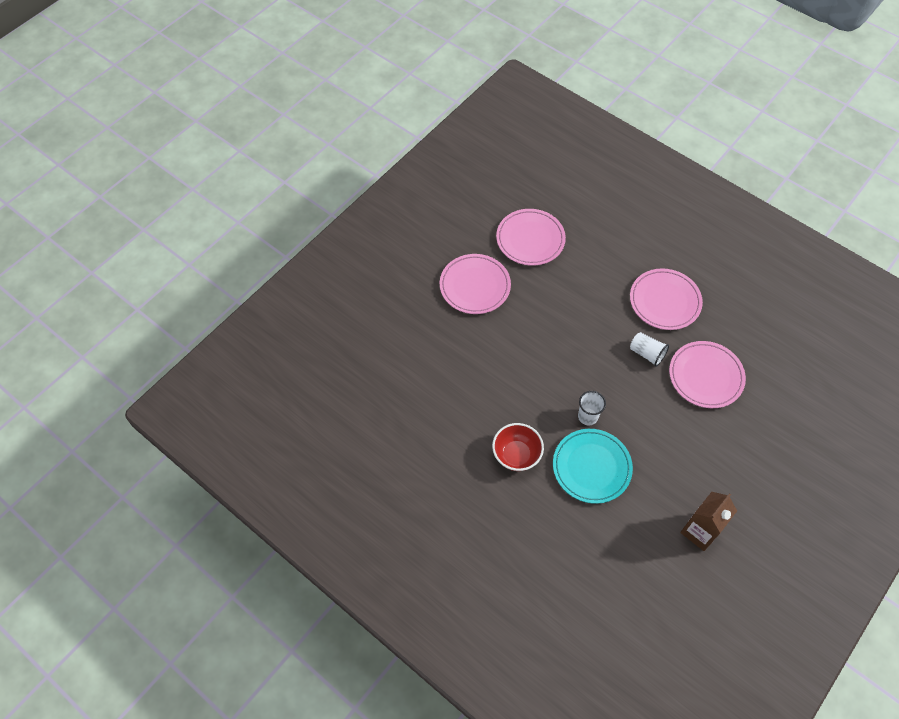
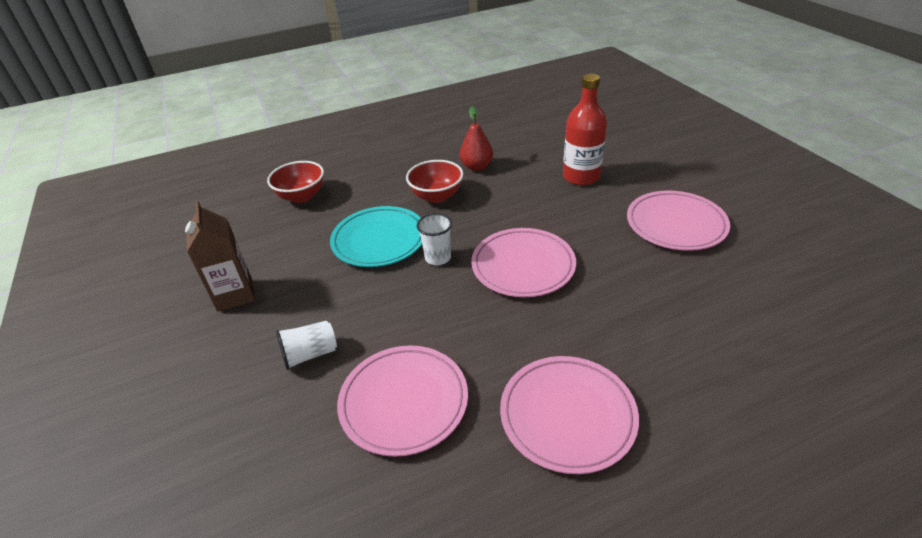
camera: 120 degrees right, 20 degrees down
(438, 359) = (581, 176): none -> red bottle
(458, 444) = (476, 167): none -> red pear
(530, 239) = (751, 297): pink plate -> pink plate (523, 266)
(571, 570) = (301, 196): none -> red bowl
(647, 353) = (485, 348): white cup -> white cup (310, 354)

